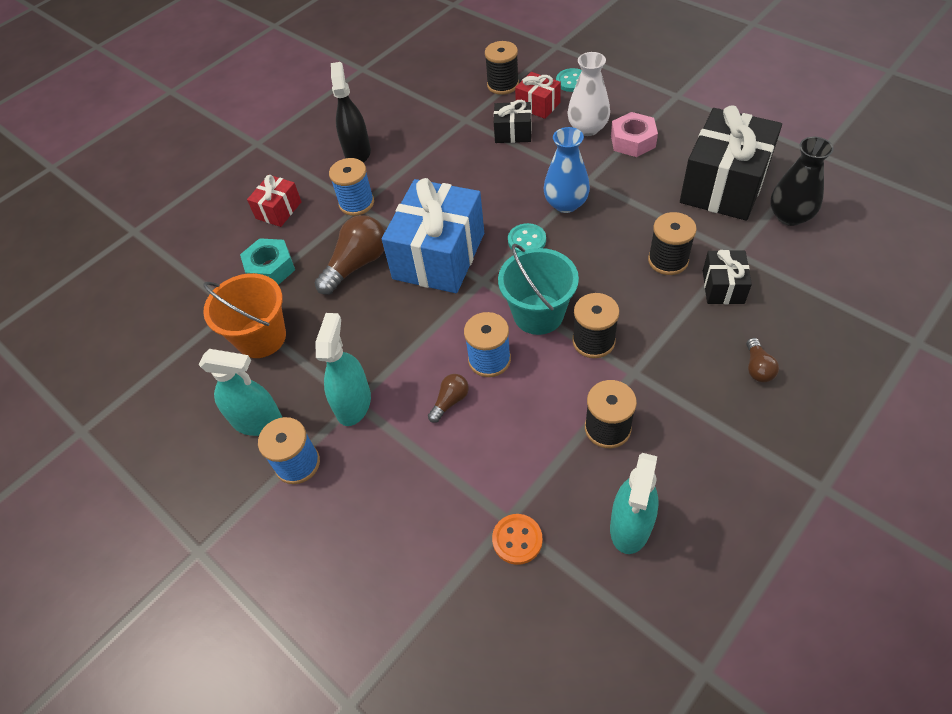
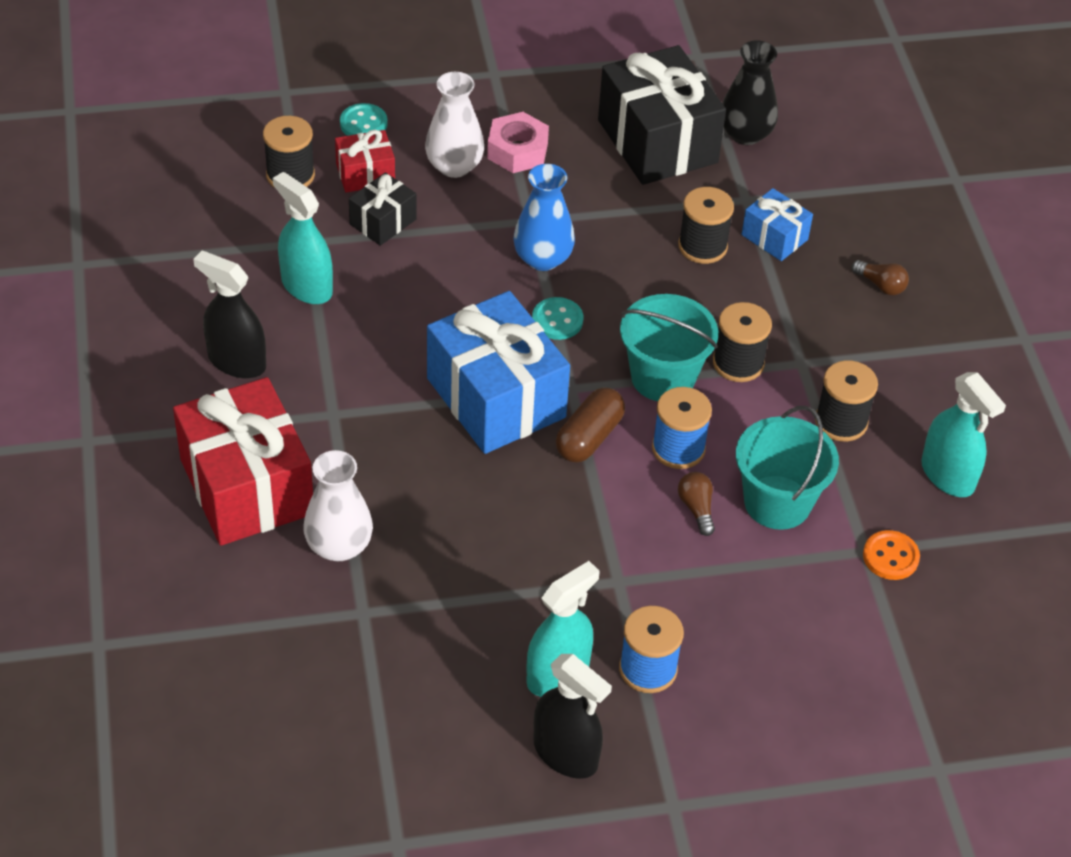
camera: 60 degrees left, 5 degrees down
(199, 466) = (565, 753): none -> black spray bottle
(261, 337) = (440, 610): orange bucket -> none
(270, 268) = (339, 546): turquoise nut -> white vase
(278, 210) = (246, 487): red gift -> red gift, size x2.05
(353, 403) = (619, 583): turquoise spray bottle -> turquoise spray bottle (306, 286)
(356, 203) = (326, 413): blue spool -> none
(357, 264) = (426, 469): brown light bulb -> none
(453, 313) = (589, 437): none -> brown capsule
(498, 440) = (777, 502): none -> turquoise bucket
(723, 287) = (774, 237): black gift -> blue gift

